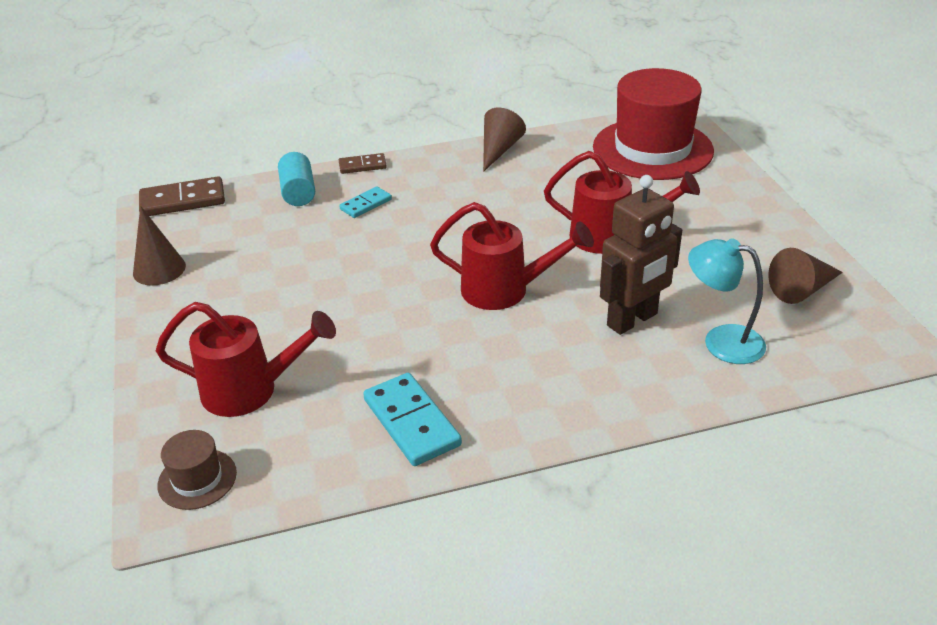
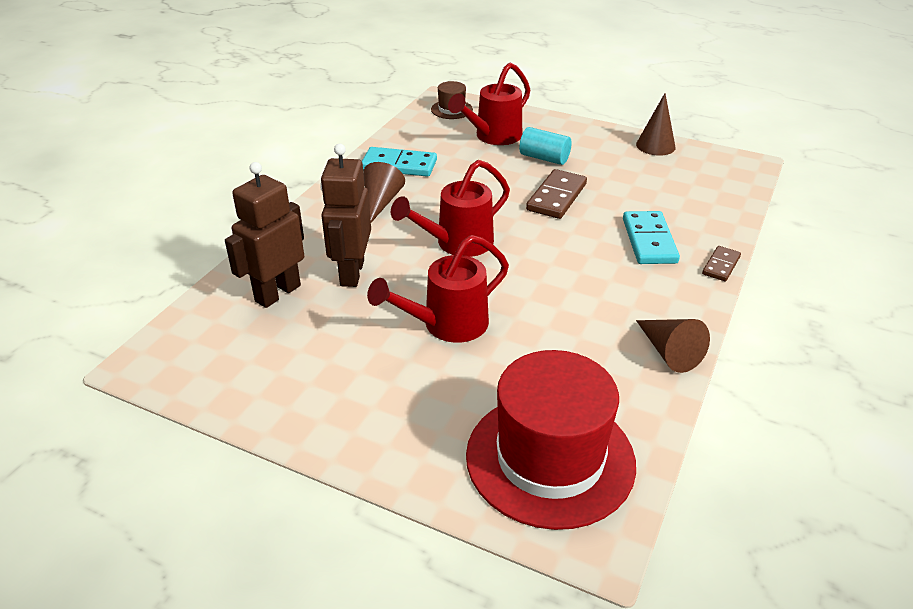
camera: 130 degrees right, 0 degrees up
(183, 200) = (746, 176): brown domino -> brown domino (557, 197)
(298, 192) = (705, 221): turquoise cylinder -> turquoise cylinder (544, 158)
(366, 204) = (649, 241): turquoise domino -> turquoise domino, size x1.70
(721, 341) = (277, 293): turquoise lamp -> brown robot
(802, 289) = (248, 371): brown cone -> brown cone (380, 203)

